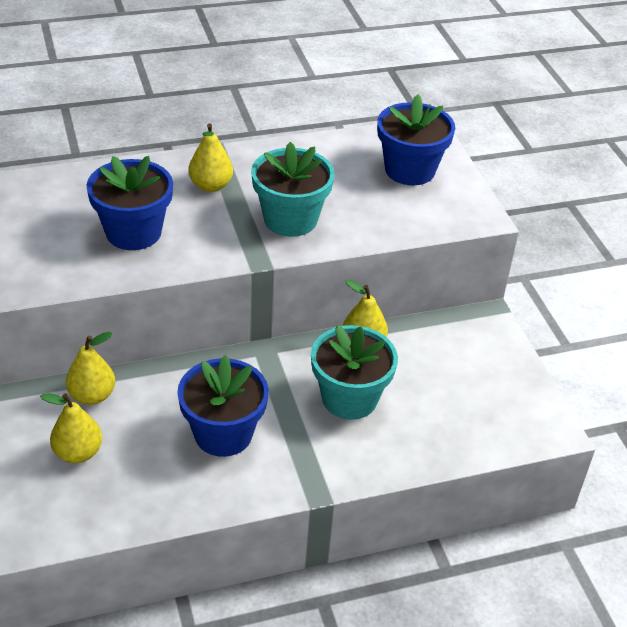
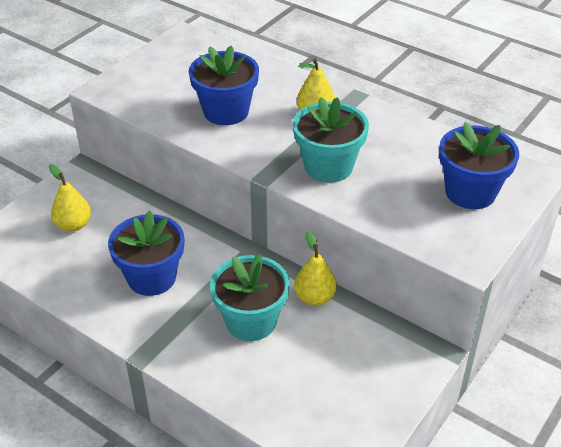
camera: 55 degrees right, 0 degrees up
(92, 395) = (126, 202): yellow pear -> none

